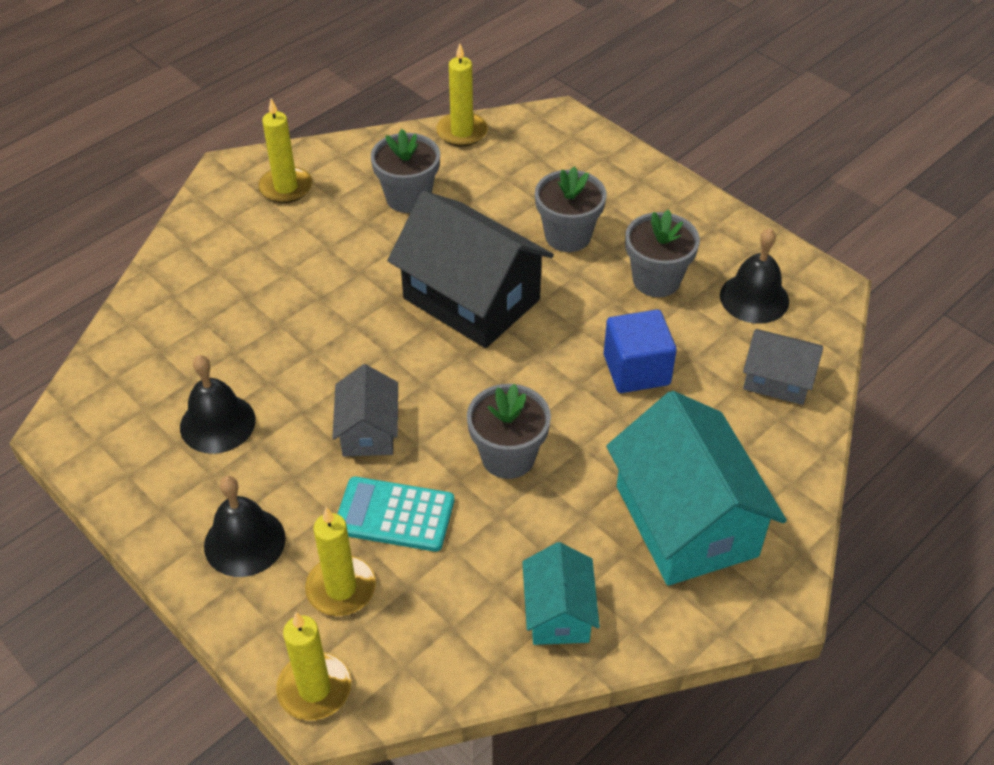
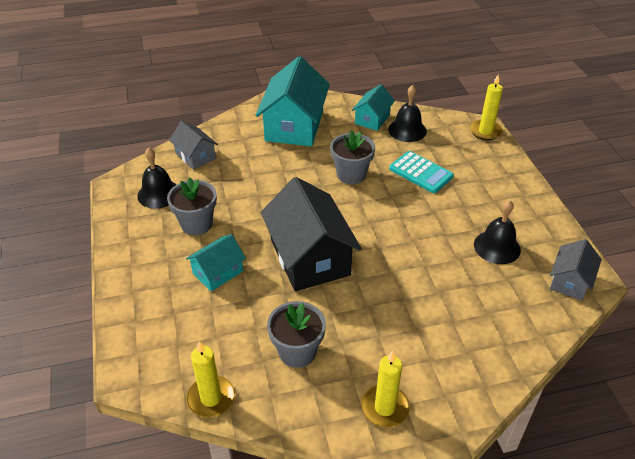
camera: 150 degrees left, 5 degrees down
(244, 542) = (499, 188): black bell -> black bell (407, 130)
(341, 588) = (460, 156): yellow candle -> none
(368, 431) = (414, 211): grey house -> grey house (570, 281)
(568, 236) = (218, 272): grey flower pot -> turquoise house
(636, 370) = (255, 185): blue cube -> none

